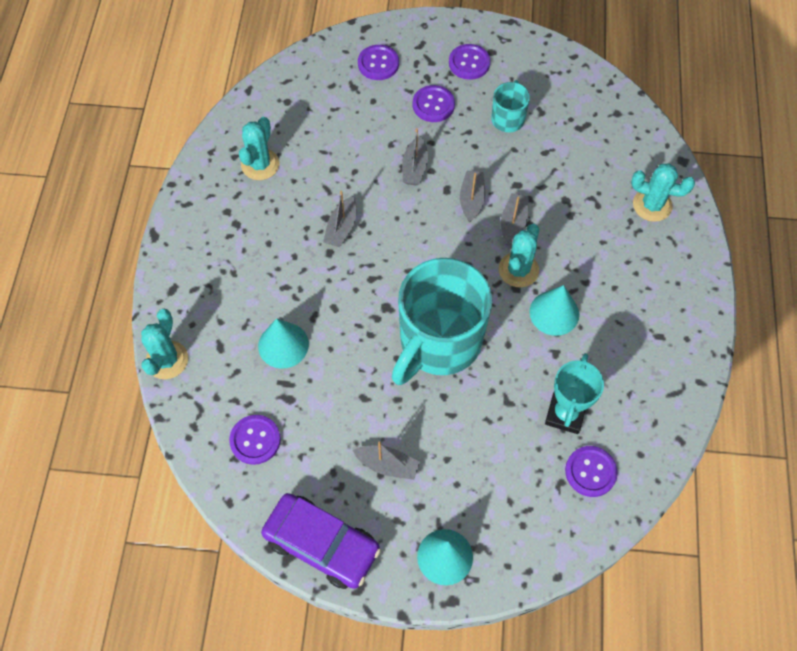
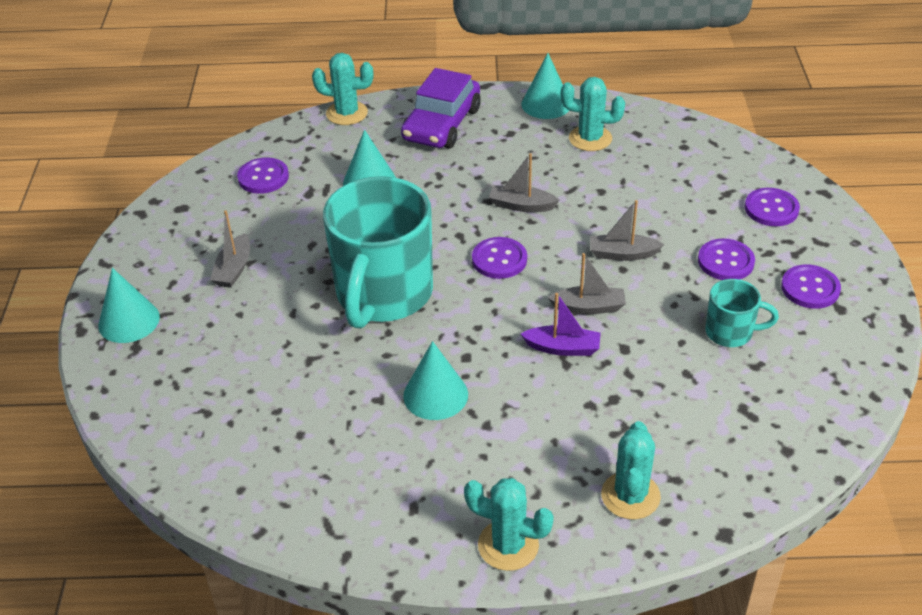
camera: 85 degrees right, 20 degrees down
(199, 189) = (546, 104): none -> turquoise cone
(322, 544) = (152, 233): purple car -> purple car (442, 124)
(438, 342) = (383, 295): turquoise mug -> turquoise mug turned 105 degrees counterclockwise
(513, 223) = (563, 348): grey boat -> purple boat
(518, 270) = (493, 357): turquoise cactus -> turquoise cactus (508, 545)
(565, 414) = (295, 412): turquoise trophy -> none
(590, 472) = (219, 439): purple button -> purple button (499, 259)

